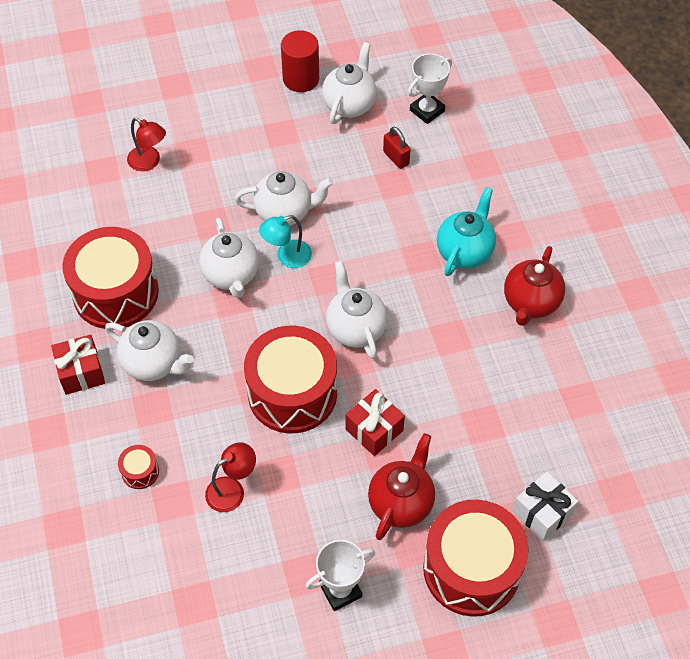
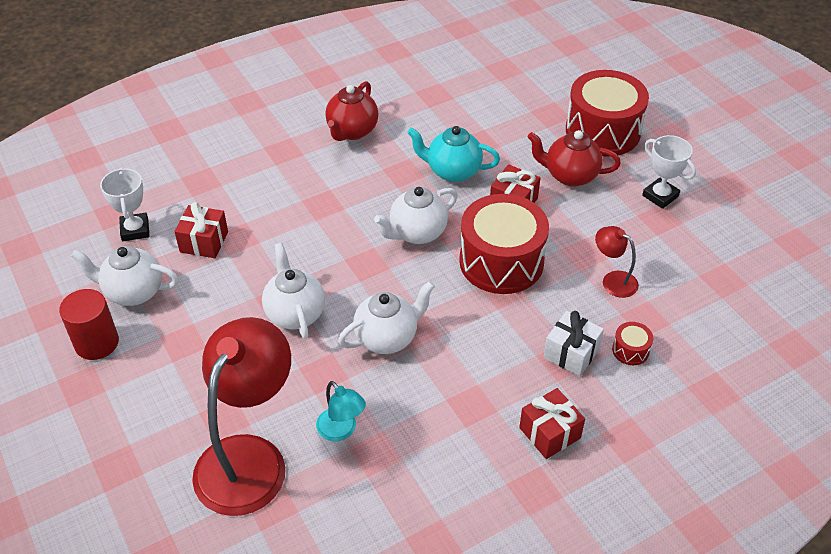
camera: 105 degrees left, 10 degrees down
(116, 293) = (442, 433): red drum -> none
(149, 162) = (249, 457): red lamp -> red lamp, size x2.23
(153, 363) = (514, 374): white teapot -> none
(287, 257) = (351, 299): turquoise lamp -> turquoise lamp (341, 430)
(396, 158) = (204, 242): red padlock -> red gift
(427, 111) = (135, 230): white trophy -> white trophy turned 45 degrees clockwise
(465, 252) = (309, 177): turquoise teapot -> turquoise teapot (452, 171)
(530, 303) = (352, 131): red teapot -> red teapot turned 105 degrees clockwise
(542, 513) = (539, 103): white gift -> white gift (571, 353)

